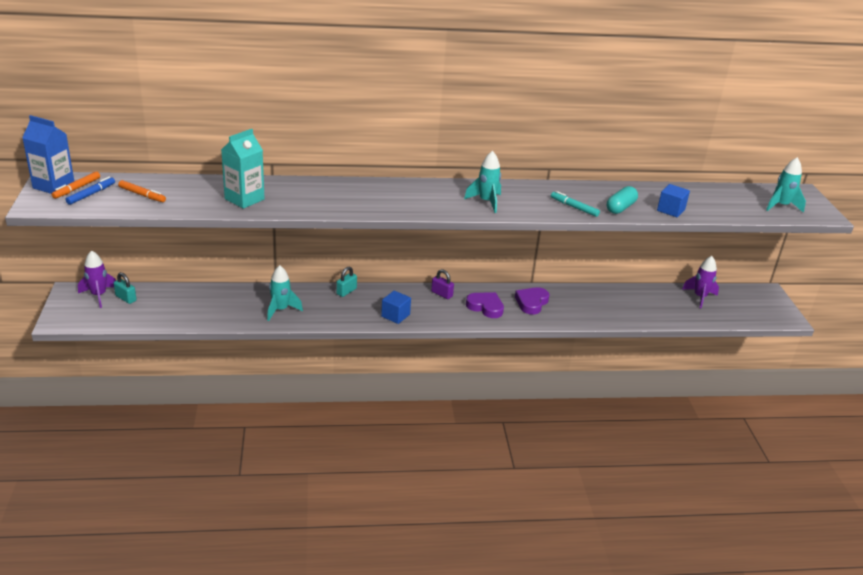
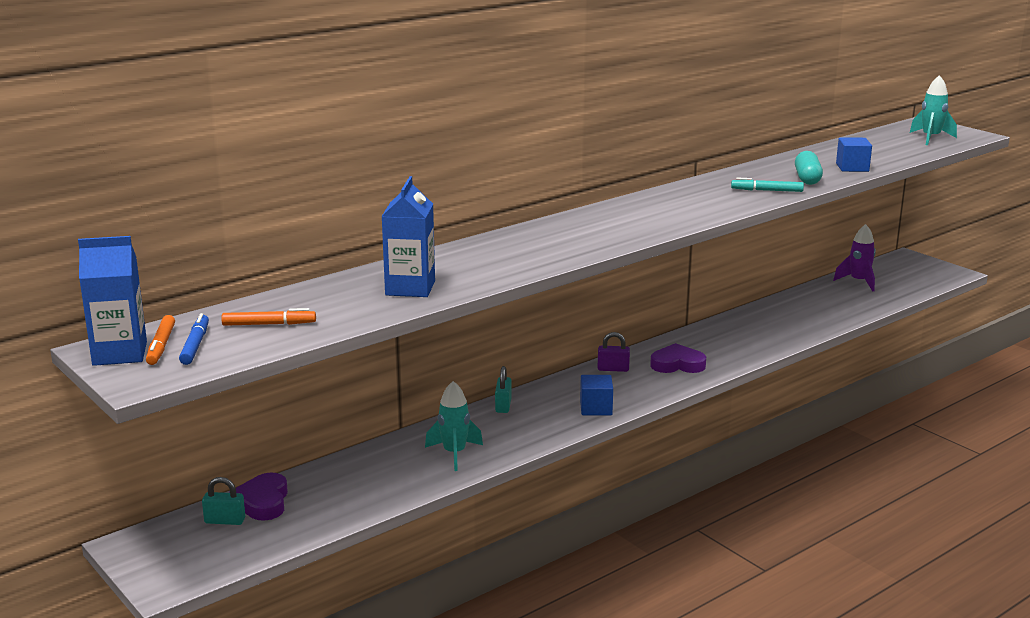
camera: 30 degrees left, 10 degrees down
(99, 295) = (179, 533): purple rocket -> none
(244, 199) = (410, 288): turquoise carton -> blue carton
(486, 202) = (677, 211): turquoise rocket -> none
(531, 303) = (716, 343): purple heart -> purple heart (263, 502)

